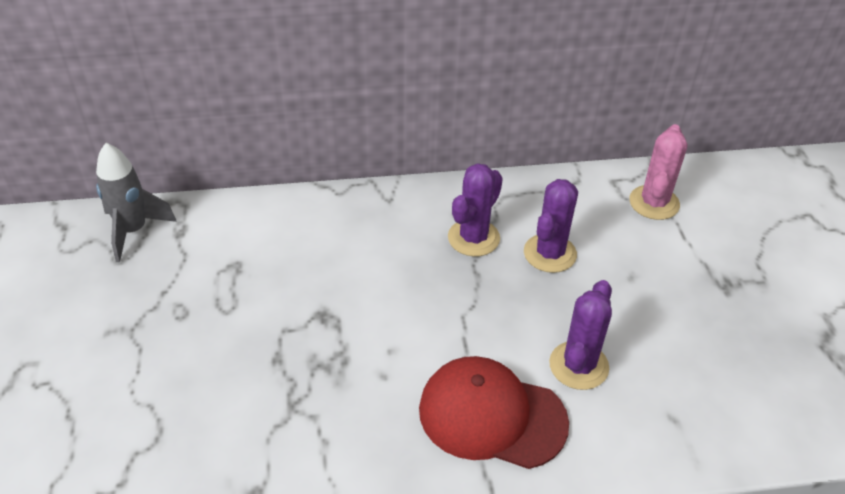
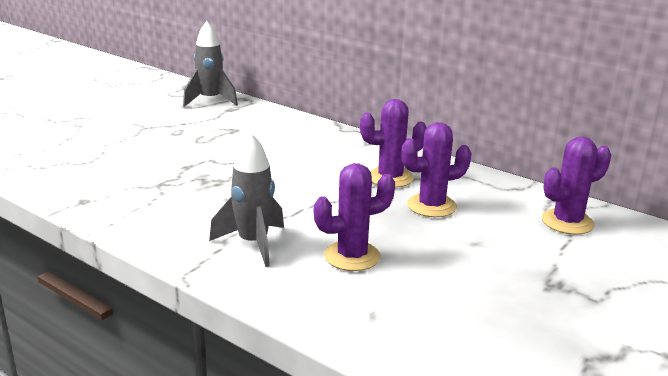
camera: 45 degrees right, 20 degrees down
(492, 416) = (253, 244): red cap -> grey rocket
(654, 203) = (567, 222): pink cactus -> purple cactus

